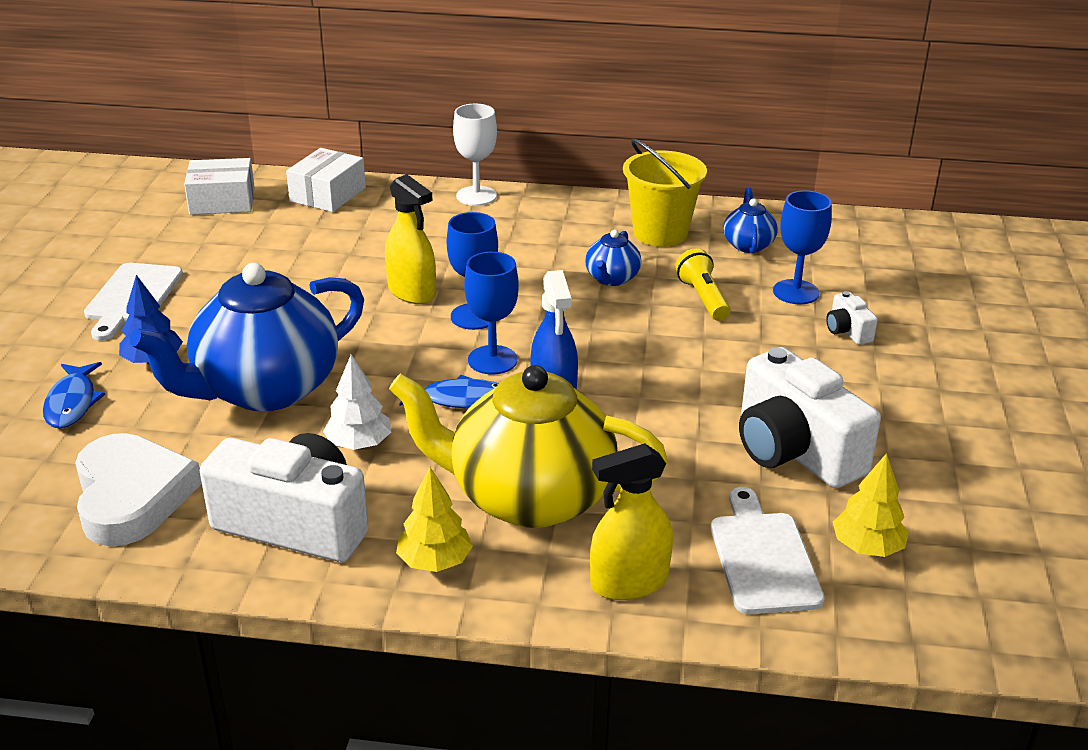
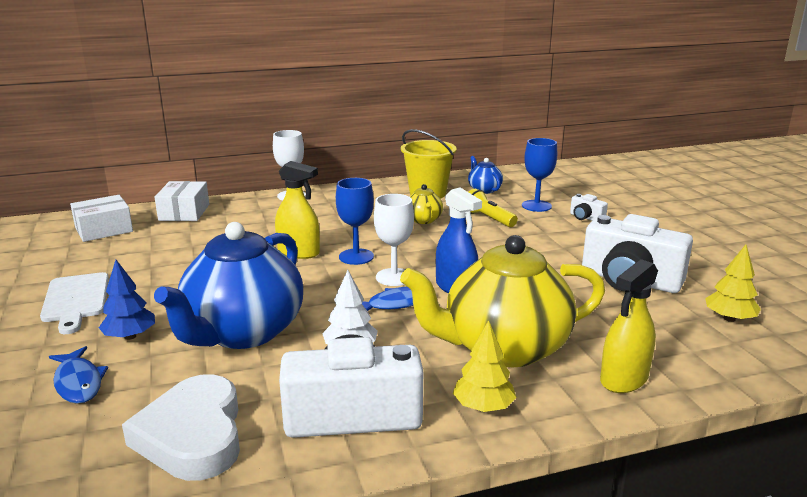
camera: 25 degrees left, 10 degrees down
(132, 496) = (193, 435): white heart -> white heart turned 150 degrees counterclockwise
(492, 360) = (394, 277): blue goblet -> white goblet
(612, 279) = (423, 220): blue teapot -> yellow teapot
(763, 557) = (682, 341): white cutting board -> none

